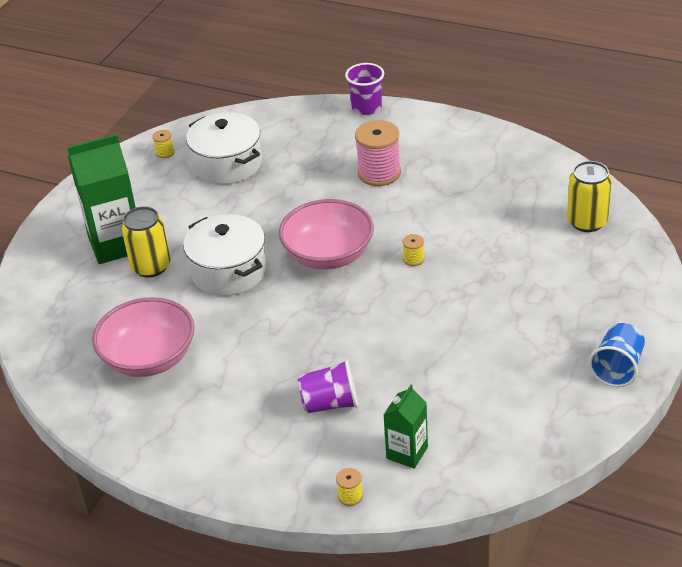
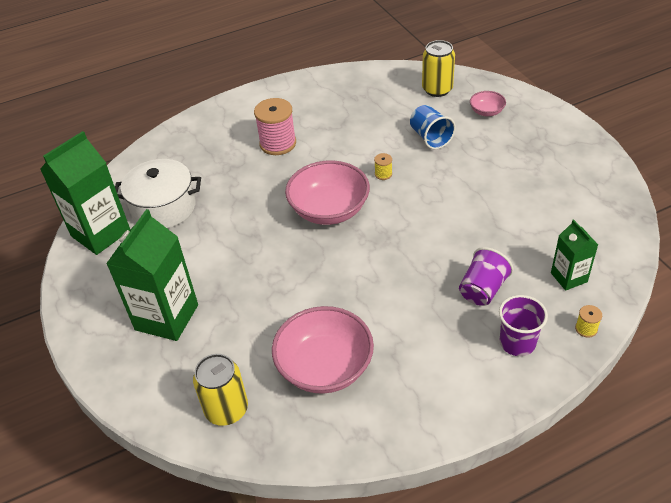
camera: 50 degrees left, 5 degrees up
(151, 266) = (220, 310): yellow can -> yellow can (226, 409)
(165, 152) = (100, 233): yellow spool -> green carton
(228, 271) = (282, 269): white pot -> none
(366, 107) = (203, 114): purple cup -> purple cup (517, 343)
(594, 274) = (486, 112): none -> pink bowl
(617, 368) = (579, 147): blue cup -> blue cup (430, 138)

